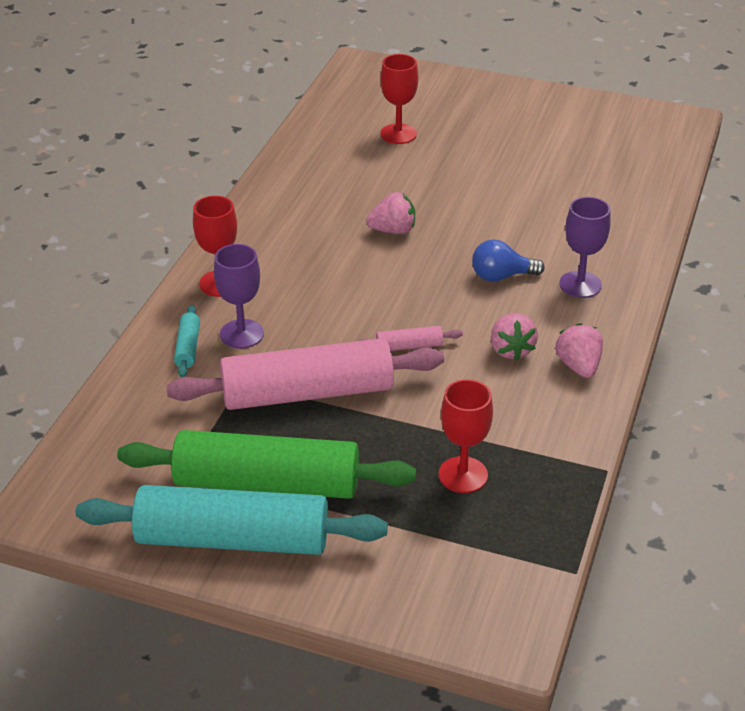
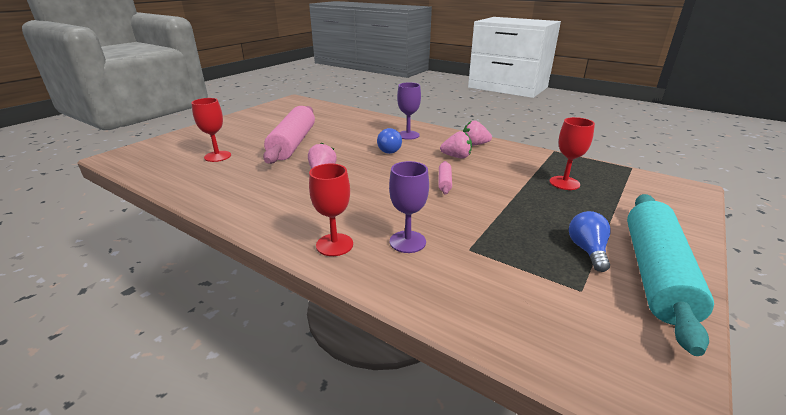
camera: 75 degrees left, 10 degrees down
(188, 347) = (415, 271): turquoise rolling pin -> none
(267, 483) = (587, 250): green rolling pin -> blue light bulb
(307, 393) = (485, 222): pink rolling pin -> pink rolling pin (293, 143)

